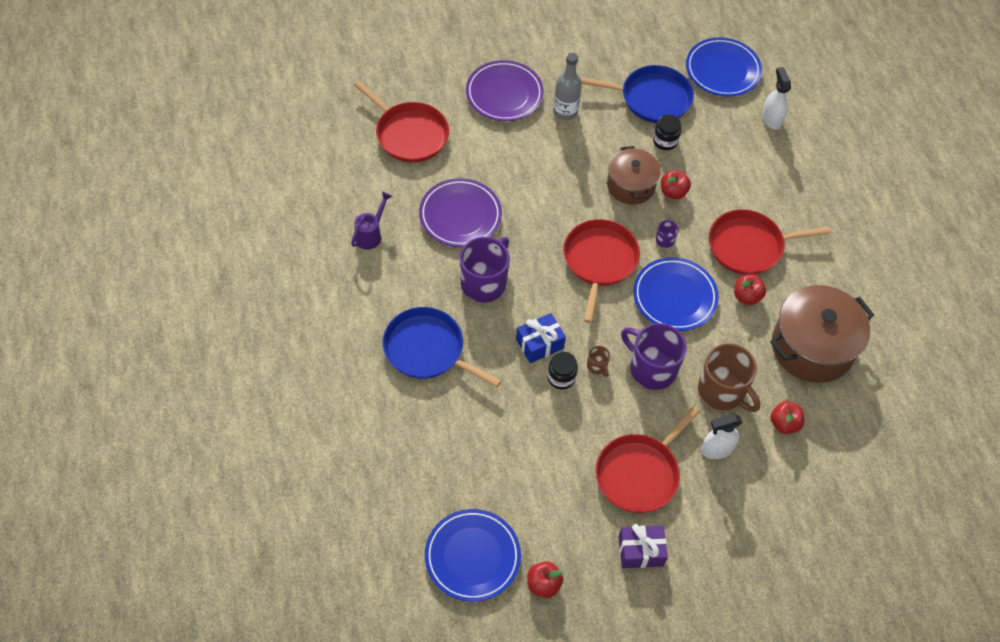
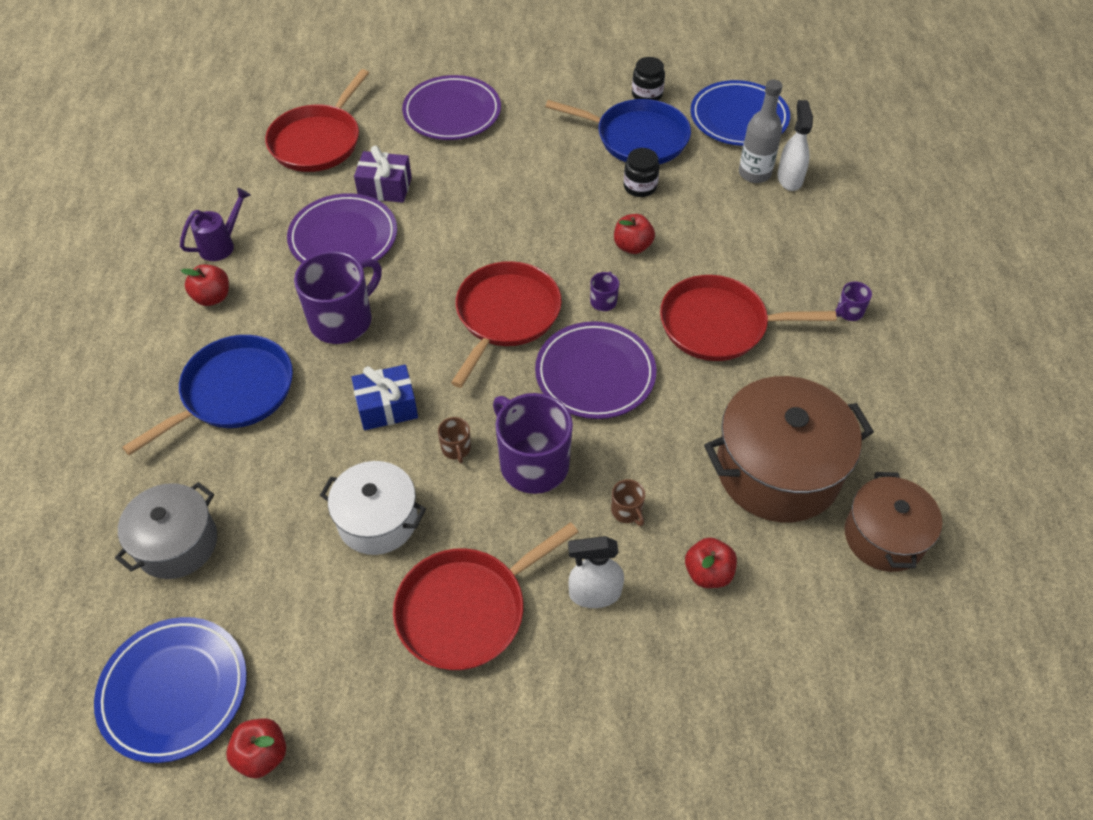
camera: 15 degrees right, 5 degrees down
(409, 134) = (318, 141): red pan -> red pan turned 60 degrees clockwise
(427, 350) = (233, 392): blue pan -> blue pan turned 90 degrees clockwise
(433, 463) = (177, 543): none -> grey pot
(561, 377) = (400, 456): black jar -> black jar (647, 94)
(562, 424) = (378, 520): none -> white pot
(565, 111) = (521, 139): grey bottle -> grey bottle (754, 173)
(631, 185) = (578, 231): brown pot -> brown pot (884, 536)
(640, 551) = (429, 730): purple gift -> purple gift (385, 188)
(674, 297) = (595, 374): blue plate -> purple plate
(722, 391) = (627, 511): brown mug -> brown mug, size x0.44
(746, 296) = (698, 388): red apple -> red apple (212, 297)
(835, 223) = (849, 312): none -> purple mug

